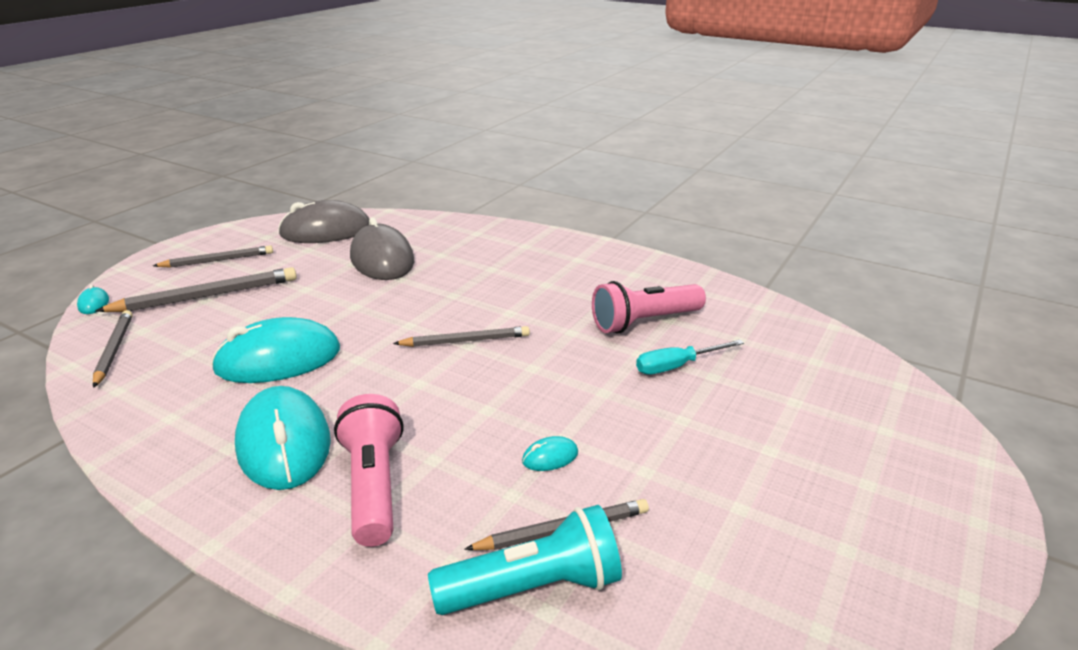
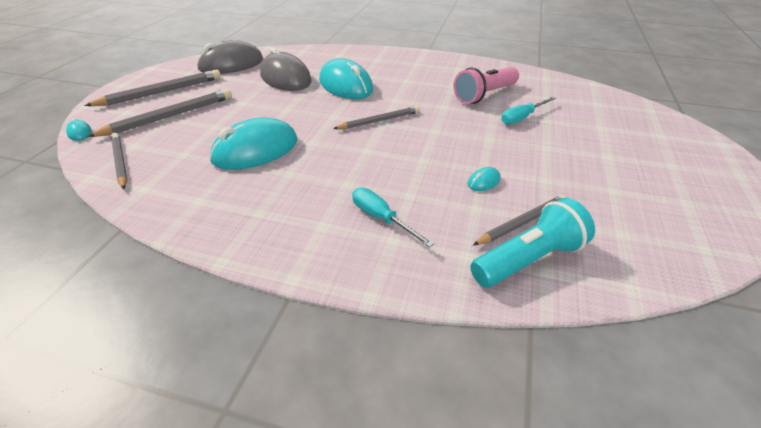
camera: 15 degrees left, 10 degrees up
(218, 260) = (161, 92): grey pencil -> grey pencil, size x1.51
(284, 444) = (299, 203): turquoise mouse -> turquoise mouse (346, 85)
(374, 485) = (381, 218): pink flashlight -> turquoise screwdriver

